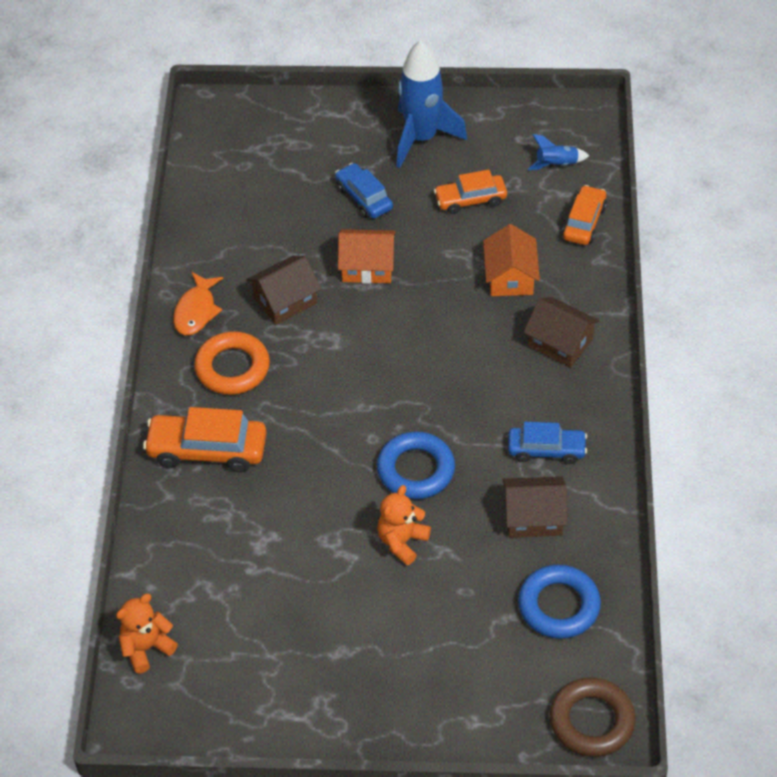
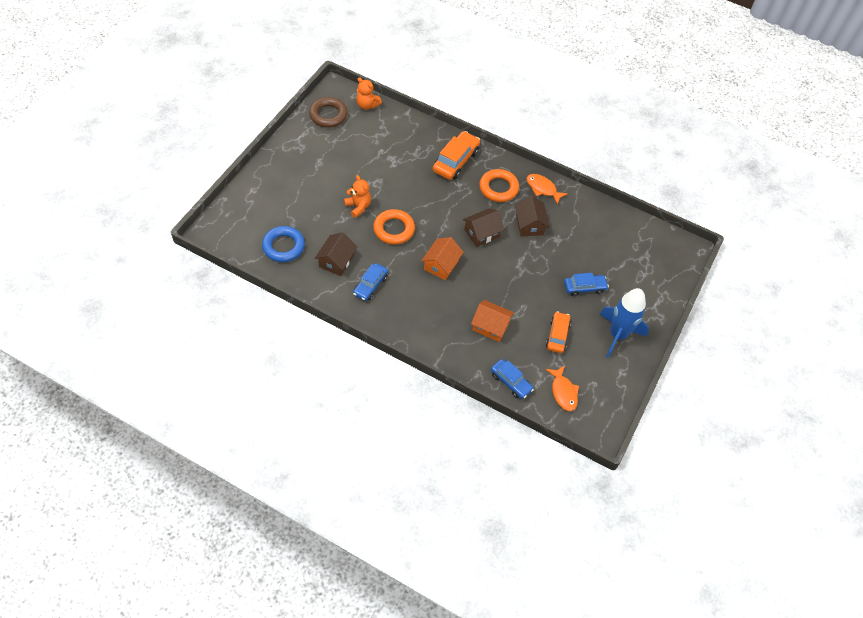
camera: 110 degrees right, 5 degrees up
(146, 648) = (367, 105): orange teddy bear -> orange teddy bear turned 135 degrees clockwise
(367, 267) = (533, 267): orange house -> orange house (441, 265)
(415, 470) = (394, 229): blue ring -> orange ring
(556, 164) = (563, 392): blue rocket -> orange fish
(560, 342) = (432, 325): brown house -> brown house (482, 233)
(584, 222) = (511, 382): orange car -> blue car
(591, 721) = (220, 229): brown ring -> brown ring (328, 115)

